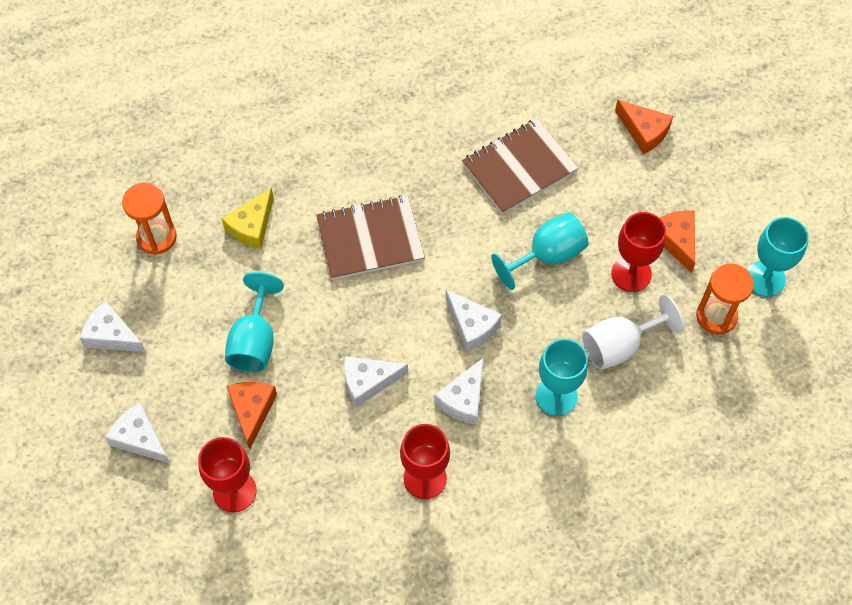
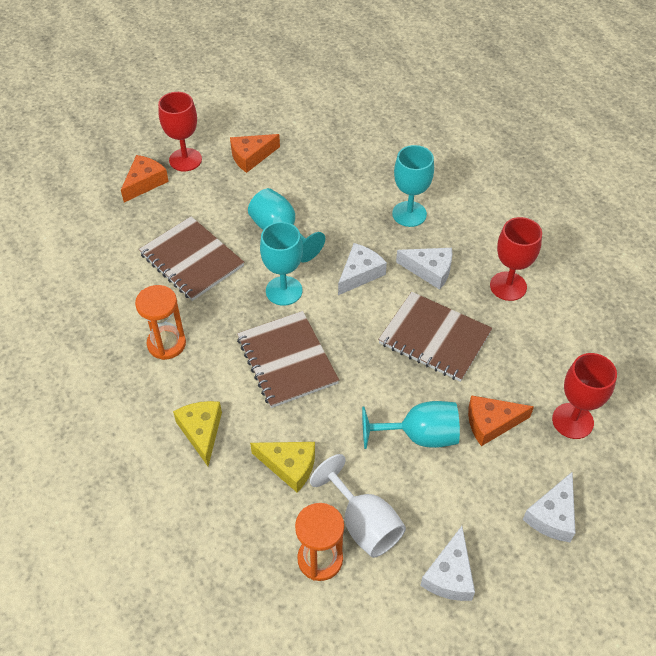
camera: 100 degrees left, 10 degrees down
(306, 160) = (201, 432): none -> yellow cheese
(368, 382) = (434, 338): white cheese -> brown notebook
(619, 346) = (354, 181): white goblet -> white goblet (364, 524)
(631, 274) = (287, 180): red goblet -> red goblet (185, 160)
(716, 316) = (315, 131): orange hourglass -> orange hourglass (166, 344)
(765, 279) = (276, 108): turquoise goblet -> turquoise goblet (284, 291)

